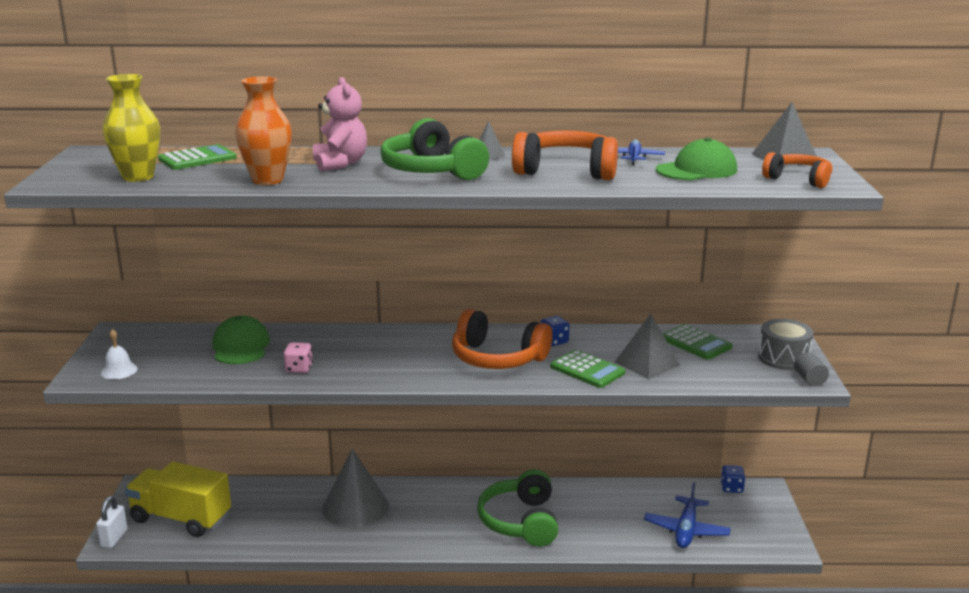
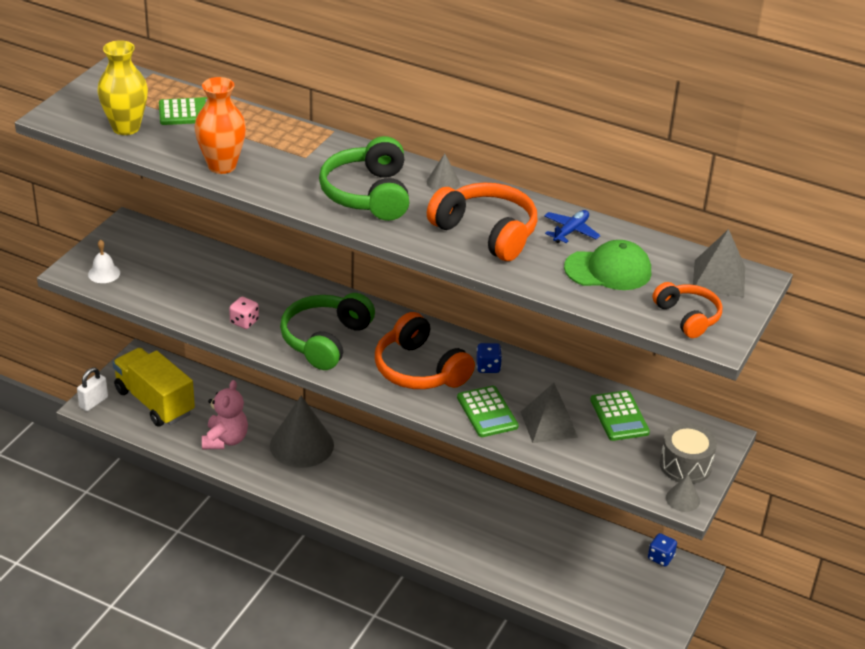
camera: 25 degrees right, 15 degrees up
(240, 346) = (215, 278): green cap -> none
(340, 164) = (301, 158): pink teddy bear -> pink teddy bear (225, 440)
(520, 521) = (433, 515): green headphones -> green headphones (325, 340)
(686, 530) = (576, 583): blue plane -> none
(809, 379) = (682, 499): grey cylinder -> grey cone

